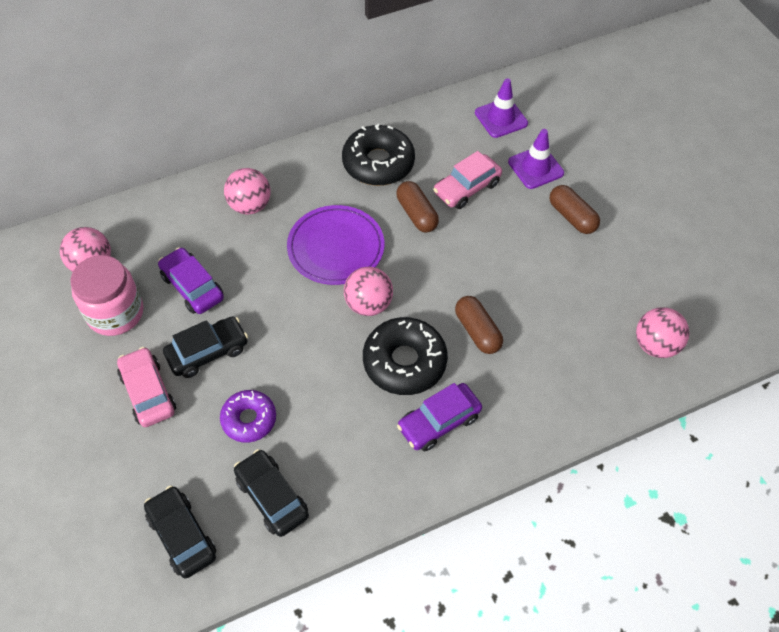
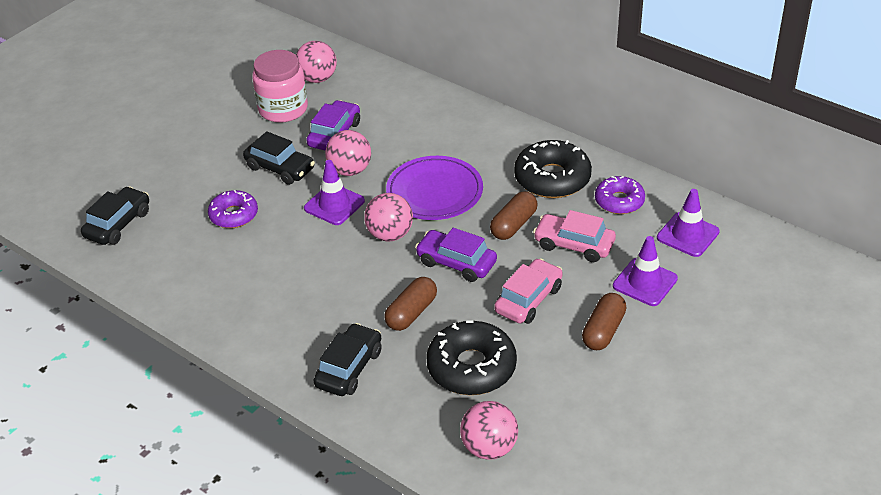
camera: 65 degrees right, 15 degrees down
(148, 392) = (225, 155): pink car -> pink car (528, 299)
(250, 205) = (439, 128): pink ball -> pink ball (350, 170)
(272, 497) = (174, 255): black car -> black car (349, 368)
(296, 329) = (334, 205): none -> purple traffic cone
(404, 362) = (346, 279): black donut -> black donut (471, 367)
(436, 137) = (619, 201): none -> purple donut
(439, 422) = (299, 323): purple car -> purple car (456, 263)

